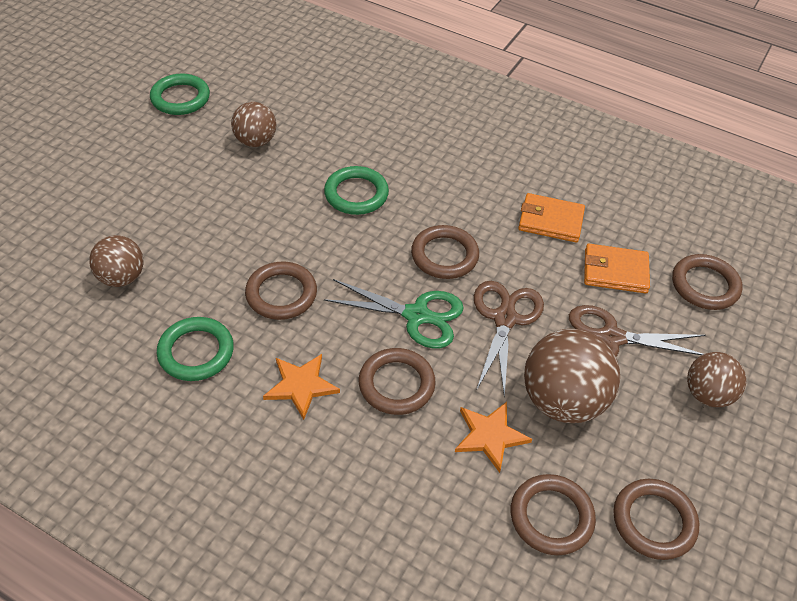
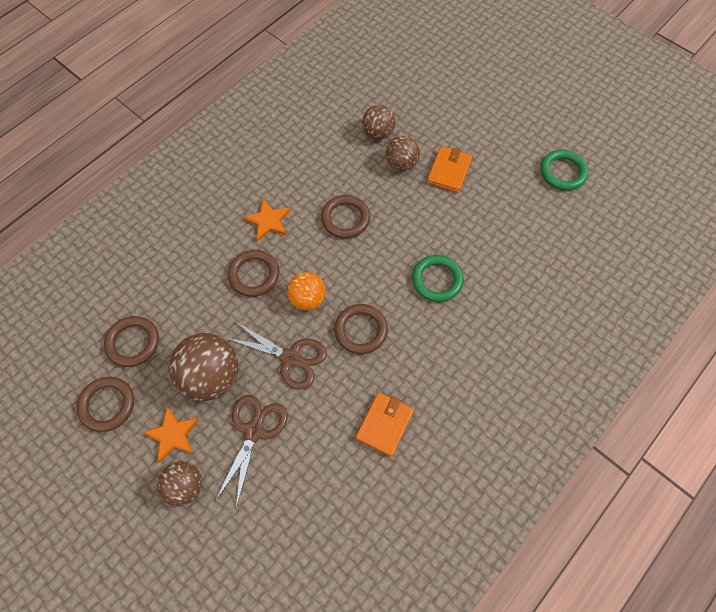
camera: 105 degrees right, 15 degrees up
(196, 352) = (308, 169): green ring -> none
(255, 141) = (506, 218): brown ball -> brown ball (401, 164)
(417, 315) = (307, 299): green scissors -> orange ball
(490, 436) = (199, 322): orange star -> orange star (172, 435)
(615, 271) = (318, 460): orange wallet -> orange wallet (449, 171)
(705, 285) = (287, 535): brown ring -> none

